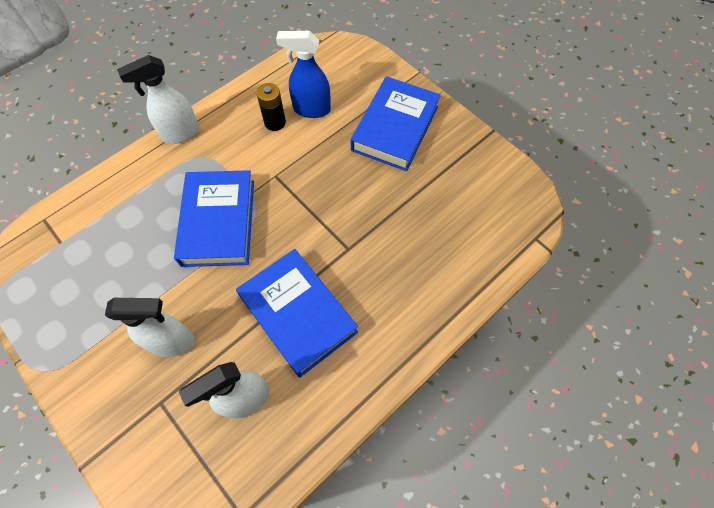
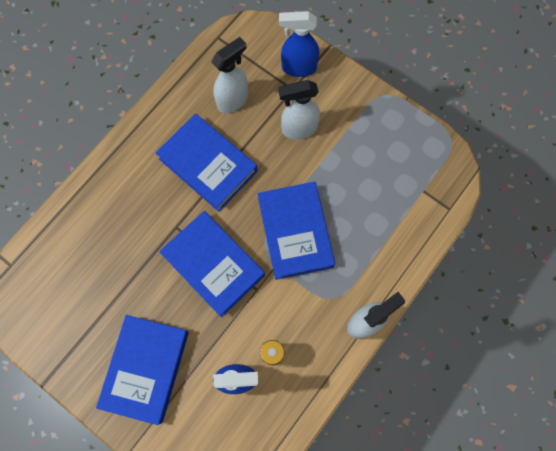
camera: 170 degrees right, 10 degrees up
(140, 436) = (298, 68): none -> blue spray bottle
(314, 204) = (213, 265): none -> blue book

